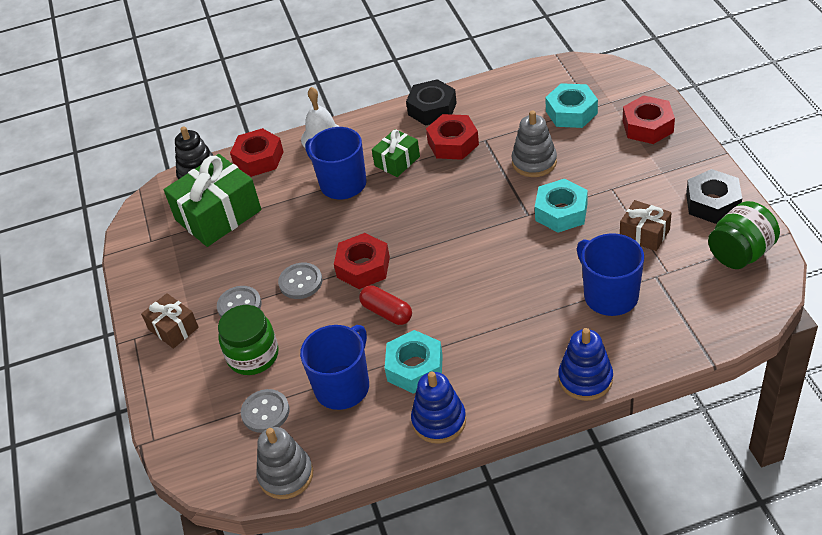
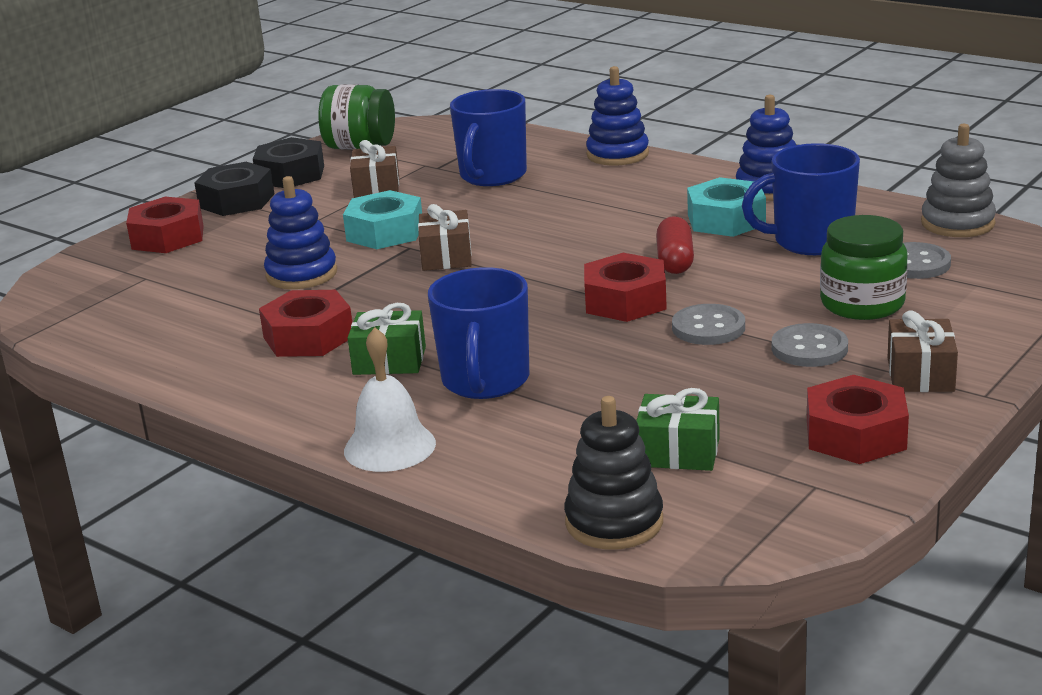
camera: 130 degrees left, 20 degrees down
(218, 215) = (678, 452): green gift -> green gift, size x0.54
(258, 159) = (506, 482): red nut -> red nut (856, 435)
(432, 109) = (234, 383): black nut -> black nut (237, 201)
(497, 223) = (446, 256): none -> brown gift
(534, 162) = (301, 274): grey stacking toy -> blue stacking toy
(571, 112) = (168, 286): turquoise nut -> none

